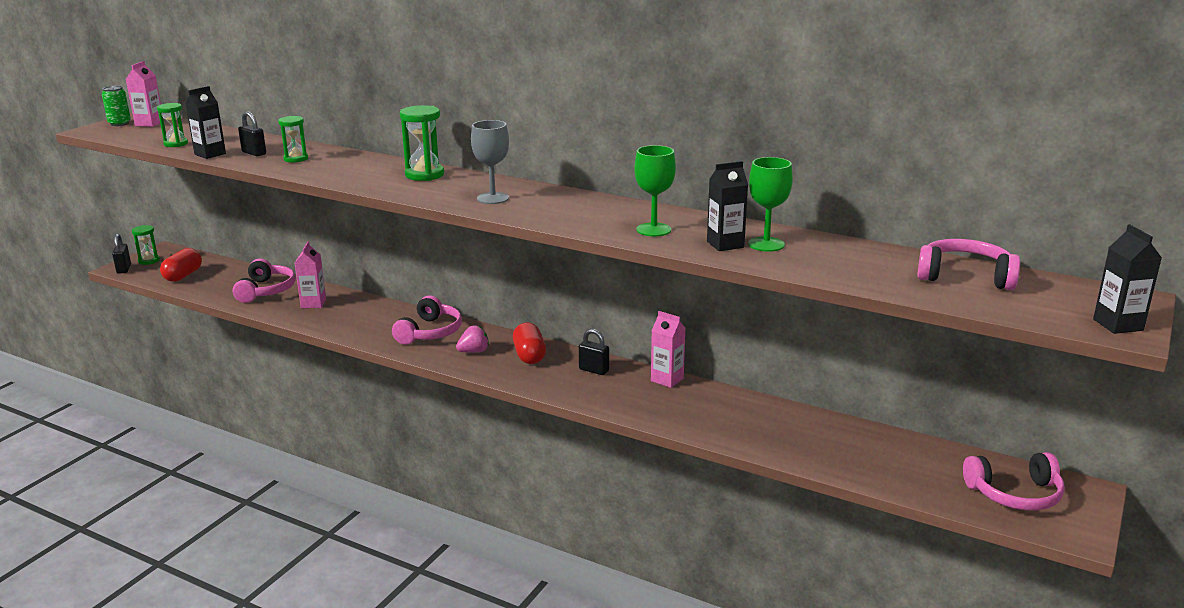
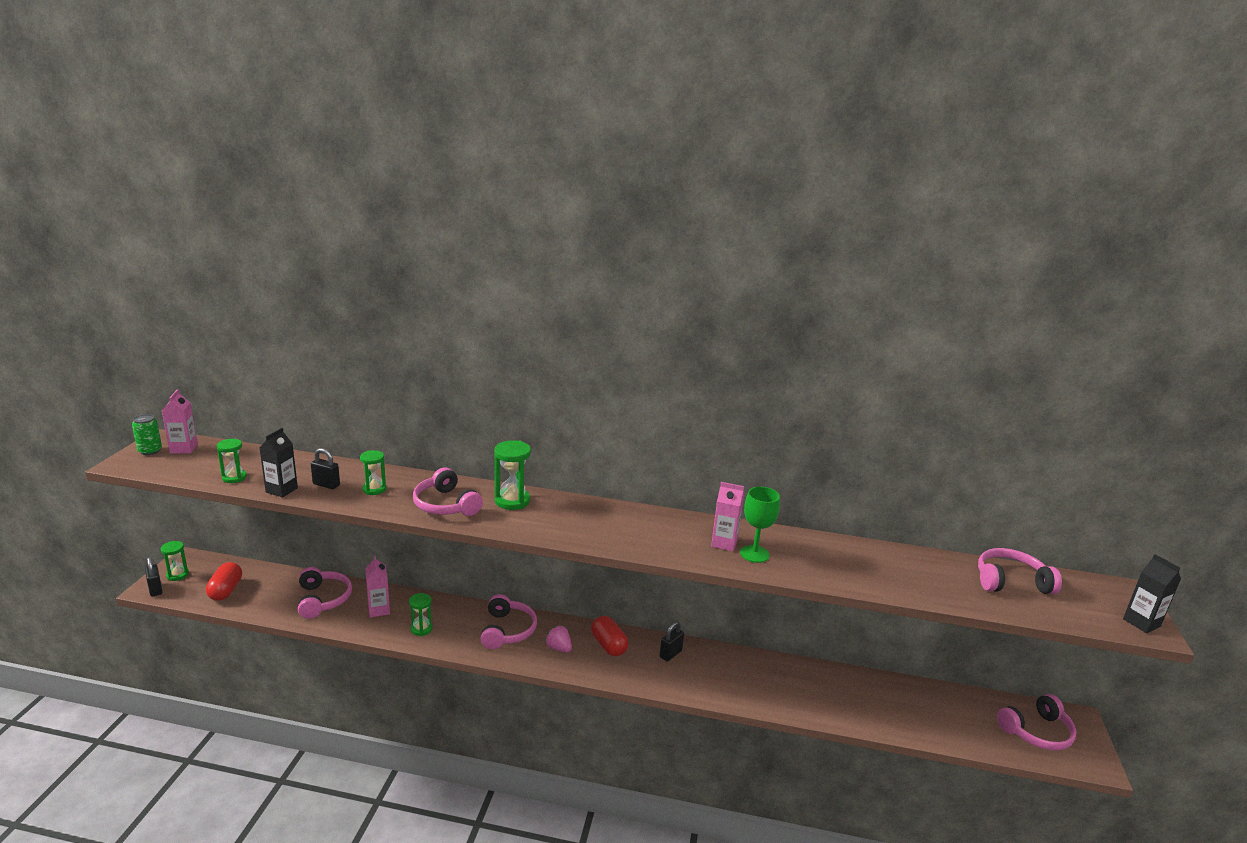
camera: 20 degrees left, 0 degrees up
(344, 322) = (421, 629): none -> green hourglass
(355, 173) = (446, 505): none -> pink headphones
(474, 351) = (559, 648): pink strawberry -> pink strawberry turned 90 degrees counterclockwise
(492, 198) = (594, 527): grey goblet -> none
(594, 370) = (670, 654): black padlock -> black padlock turned 60 degrees counterclockwise
(667, 379) = (733, 655): pink carton -> pink carton (724, 543)
(725, 244) = (821, 566): black carton -> none
(766, 244) = (850, 561): green goblet -> none

